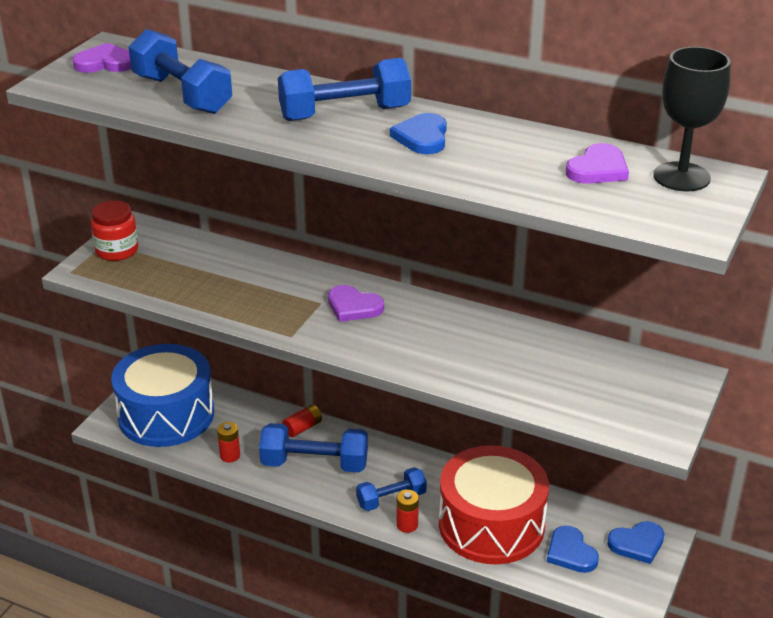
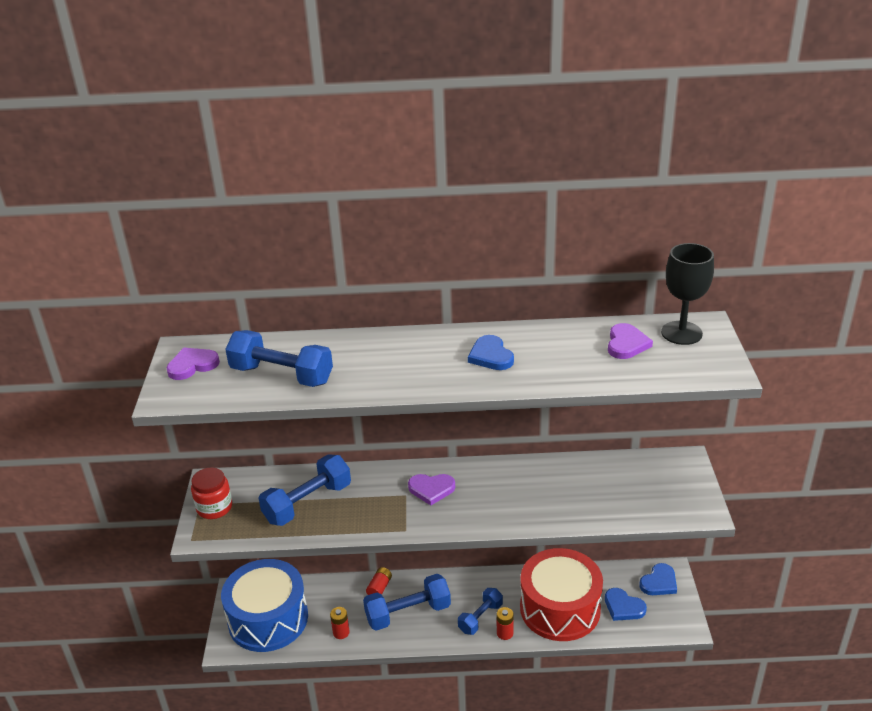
camera: 25 degrees left, 0 degrees up
(345, 114) = (419, 353): blue dumbbell -> blue dumbbell (307, 503)

